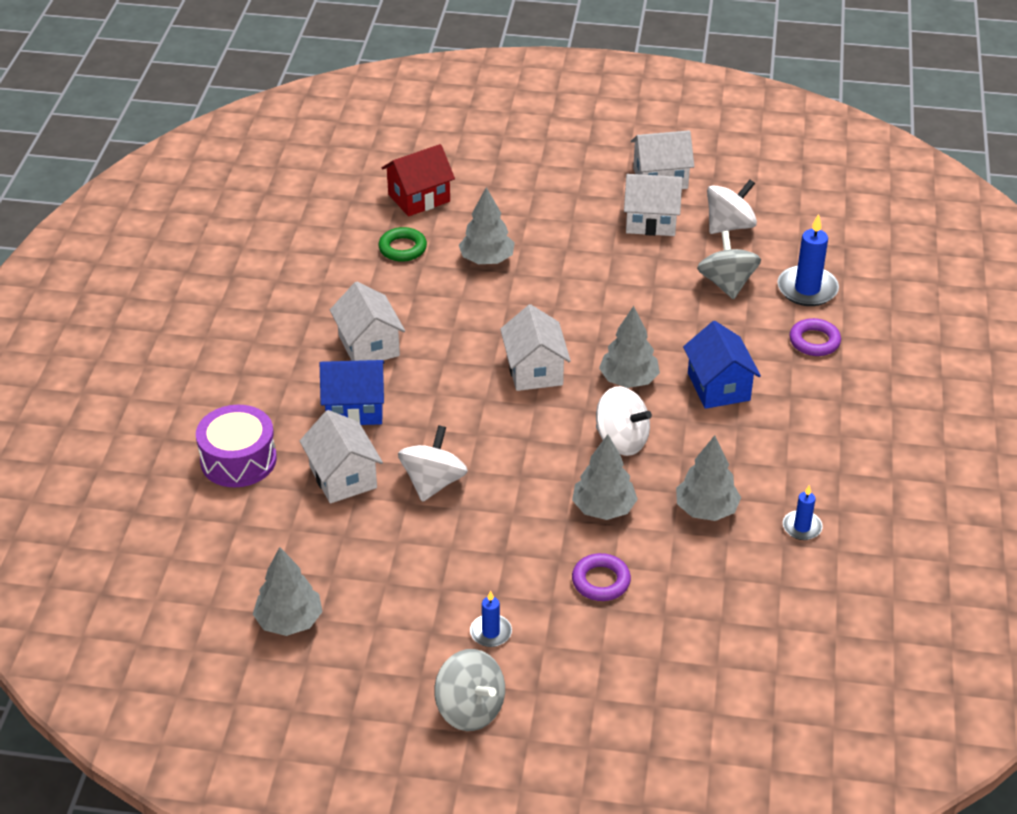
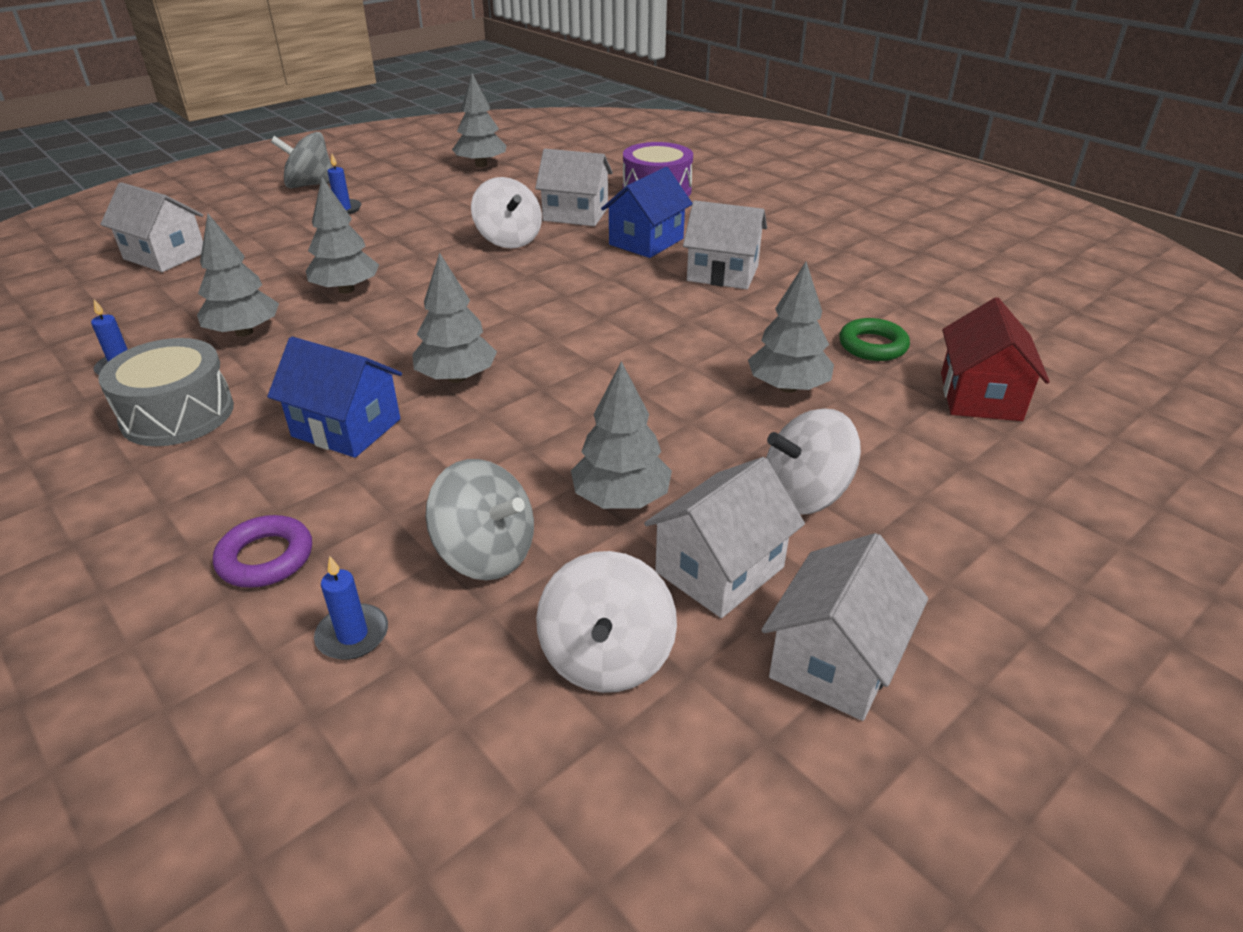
camera: 130 degrees right, 5 degrees down
(534, 370) = (560, 334): white house -> white house (165, 256)
(601, 581) = (292, 258): purple ring -> none
(621, 440) = (394, 333): white spinning top -> white spinning top (804, 495)
(645, 267) = (621, 499): none -> grey tree
(795, 459) = (177, 414): none -> grey drum
(807, 289) = (352, 635): blue candle -> blue candle, size x0.57

